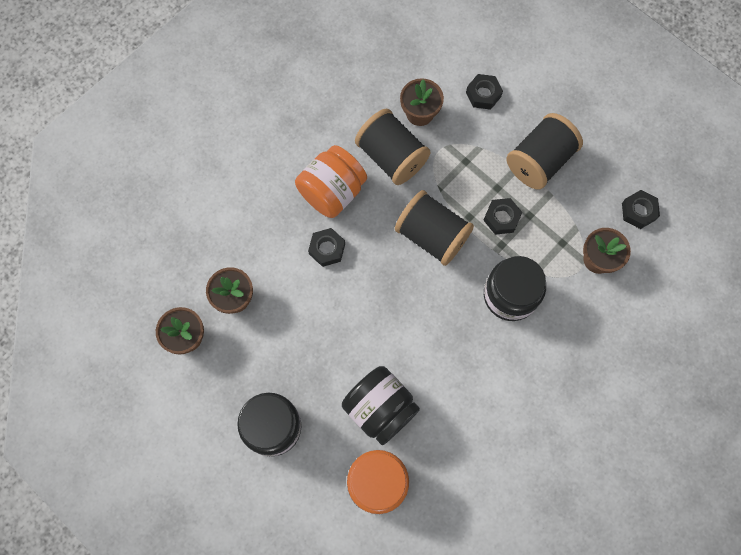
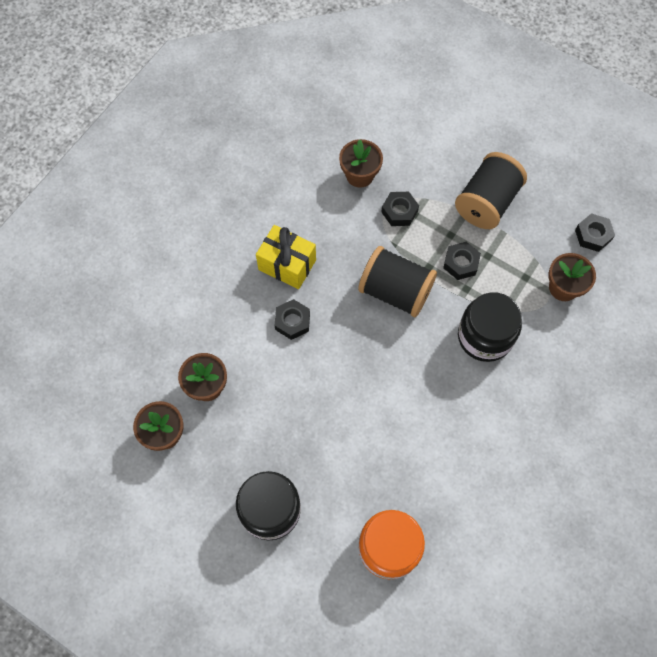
camera: 10 degrees left, 5 degrees down
(332, 192) = (287, 265): orange jar -> yellow gift
(380, 408) = (377, 471): black jar -> none
(391, 157) = (340, 221): black spool -> none
(483, 94) = (418, 148): black nut -> black nut (399, 211)

